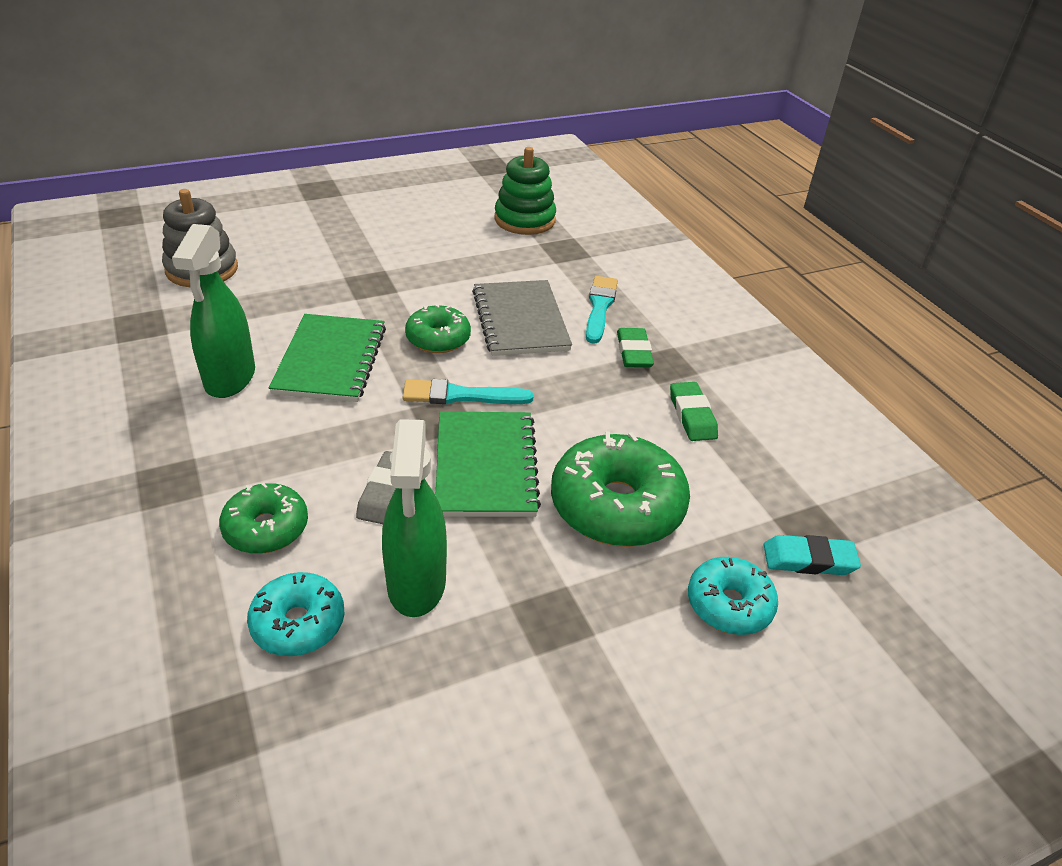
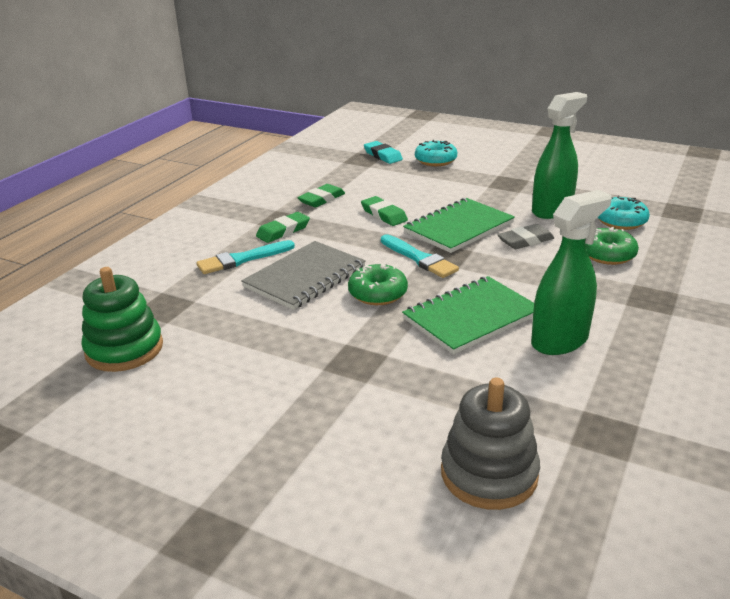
camera: 125 degrees left, 10 degrees down
(591, 434) = (384, 215): none -> green eraser
(616, 506) = (423, 193): green donut -> none

